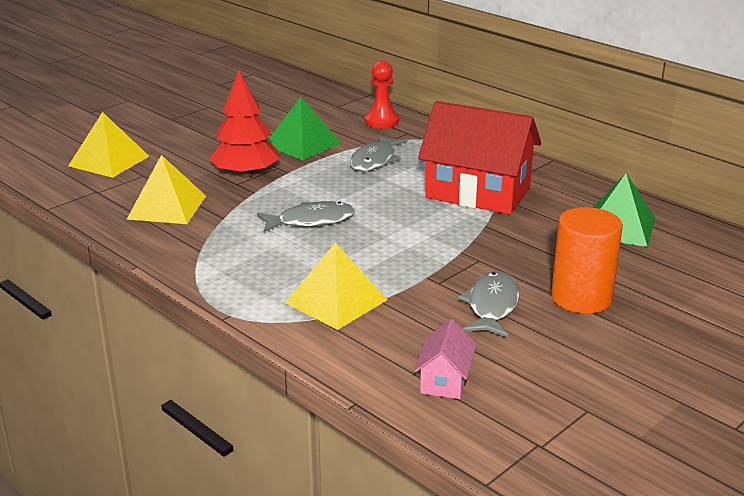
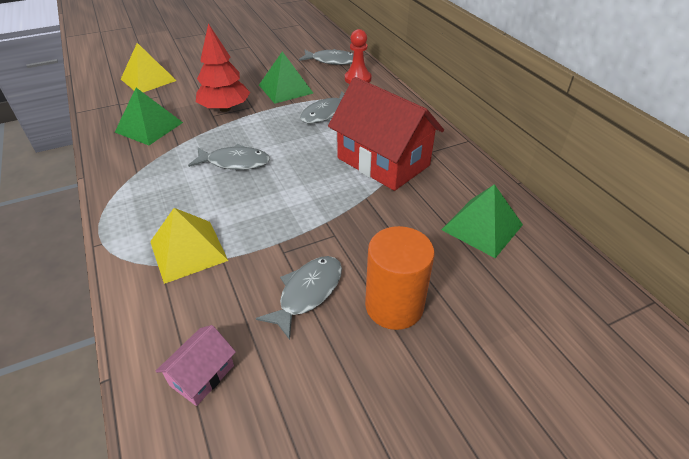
camera: 20 degrees right, 15 degrees up
(167, 207) = (149, 127): yellow pyramid -> green pyramid
(333, 108) = (332, 61): none -> grey fish

